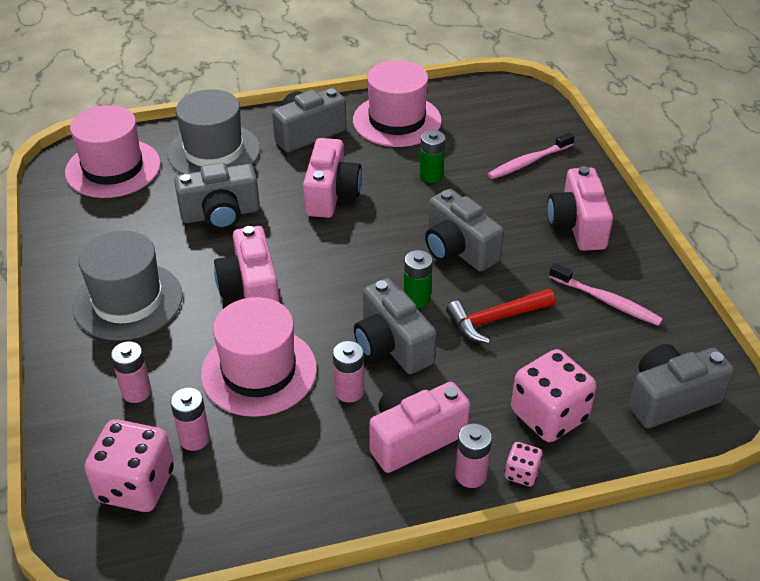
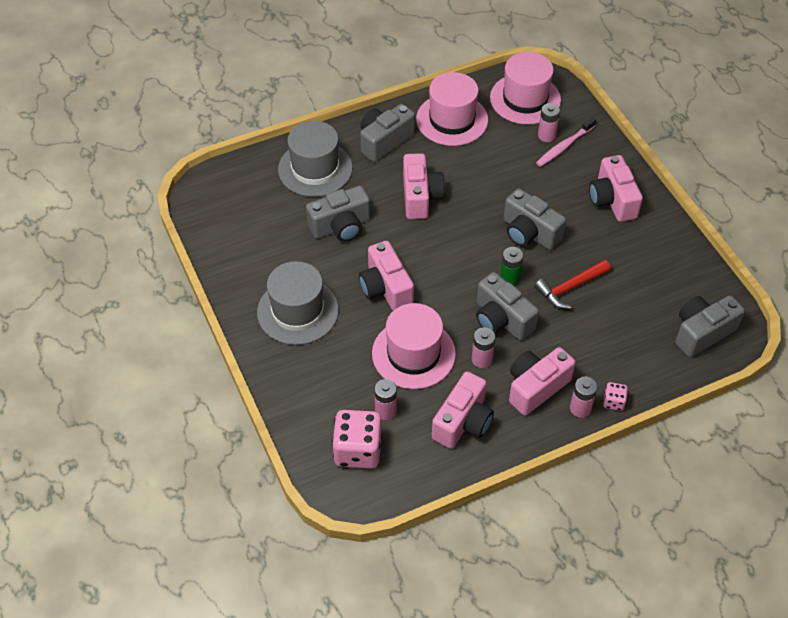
camera: 10 degrees left, 10 degrees up
(113, 168) = (240, 195): pink hat -> pink hat (525, 99)
(136, 392) = (332, 382): pink battery -> pink battery (546, 135)
(297, 469) = (463, 422): none -> pink camera
(431, 176) = (492, 169): green battery -> none
(549, 415) = (623, 357): pink dice -> none
(607, 301) = (645, 262): pink toothbrush -> none

